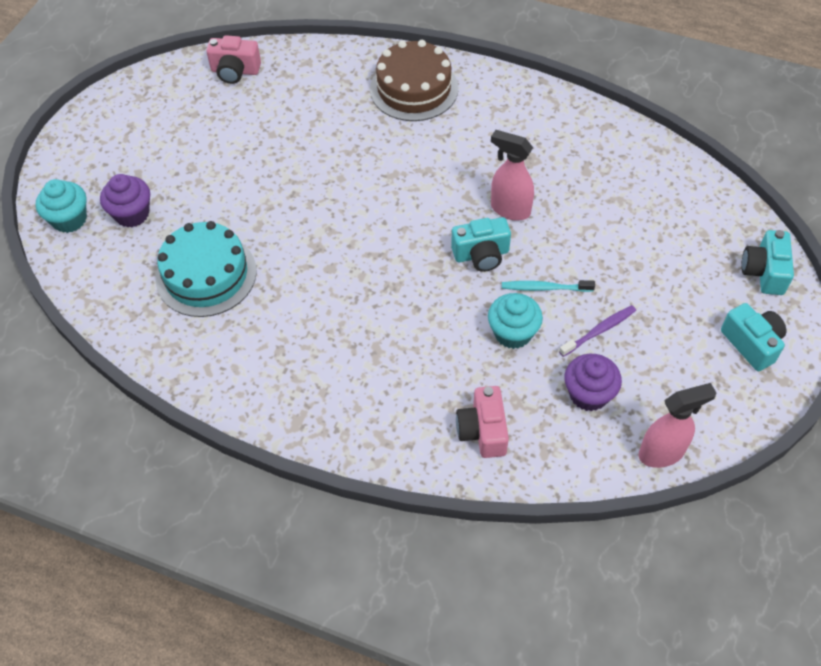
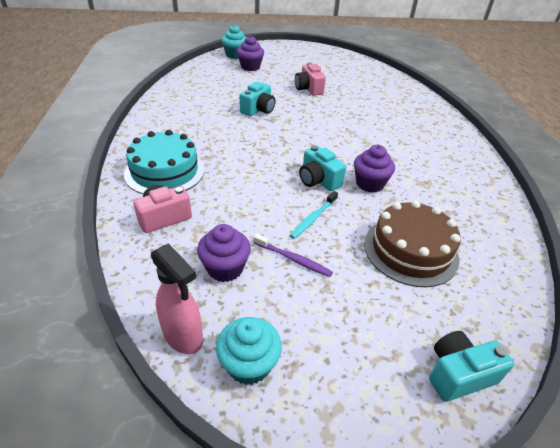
camera: 60 degrees right, 15 degrees down
(206, 275) = (227, 93): turquoise cake -> turquoise cake (165, 171)
(235, 71) = (368, 70): pink camera -> pink camera (308, 89)
(414, 89) = (426, 123): brown cake -> brown cake (410, 250)
(509, 209) = (369, 184): pink spray bottle -> purple cupcake
(513, 333) = (260, 211): turquoise cupcake -> turquoise cupcake (249, 364)
(545, 288) = (313, 218): turquoise toothbrush -> turquoise toothbrush turned 120 degrees counterclockwise
(752, 344) = (356, 386): turquoise camera -> turquoise camera (258, 110)

